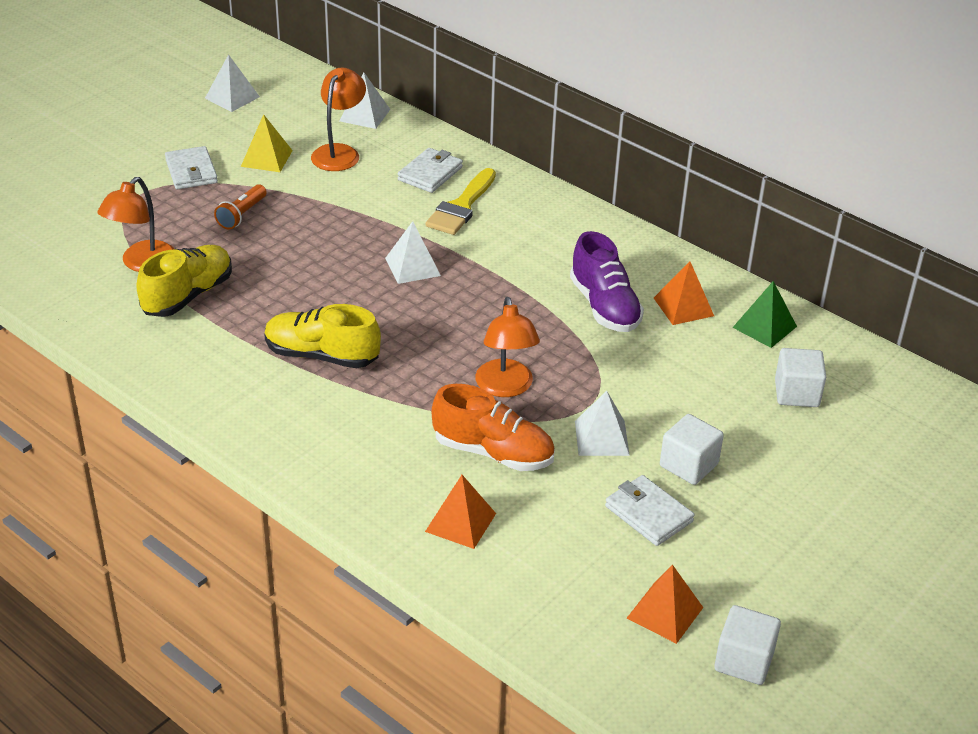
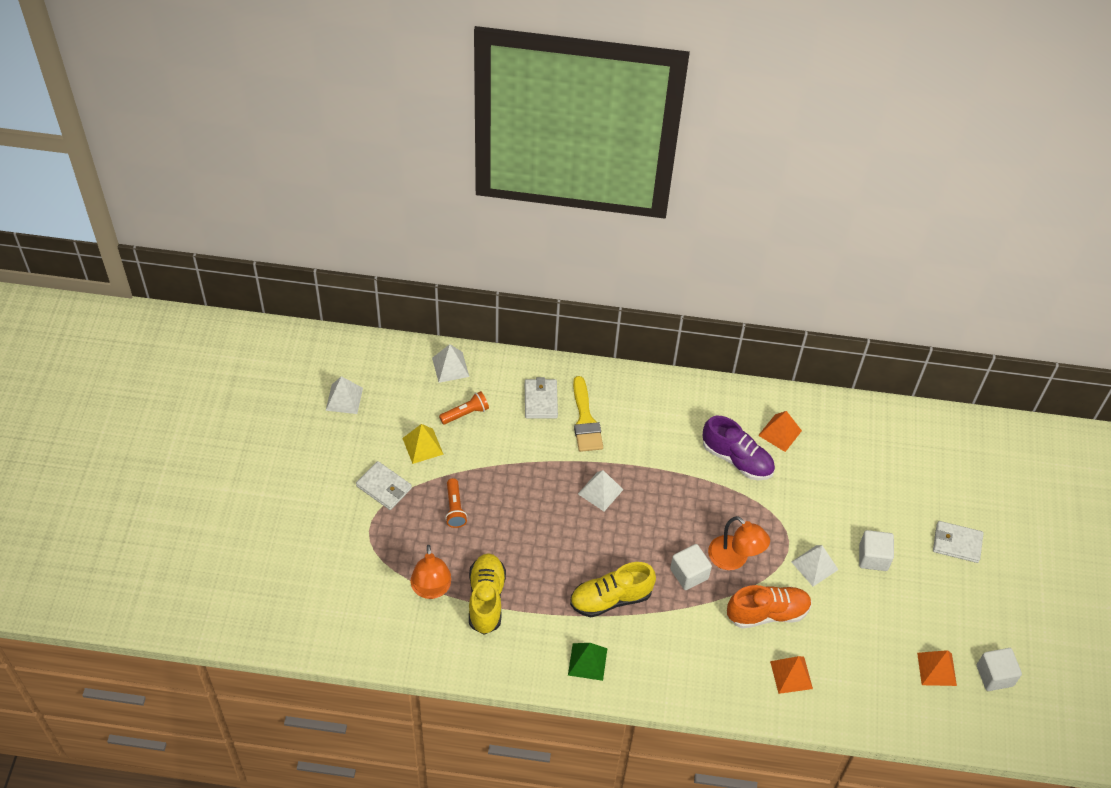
camera: 35 degrees left, 15 degrees up
(339, 152) = (465, 413): orange lamp -> orange flashlight
(648, 514) = (879, 606): white wallet -> white wallet (957, 543)
(764, 327) = (834, 423): green pyramid -> green pyramid (587, 661)
(796, 393) = (888, 467): white cube -> white cube (689, 574)

